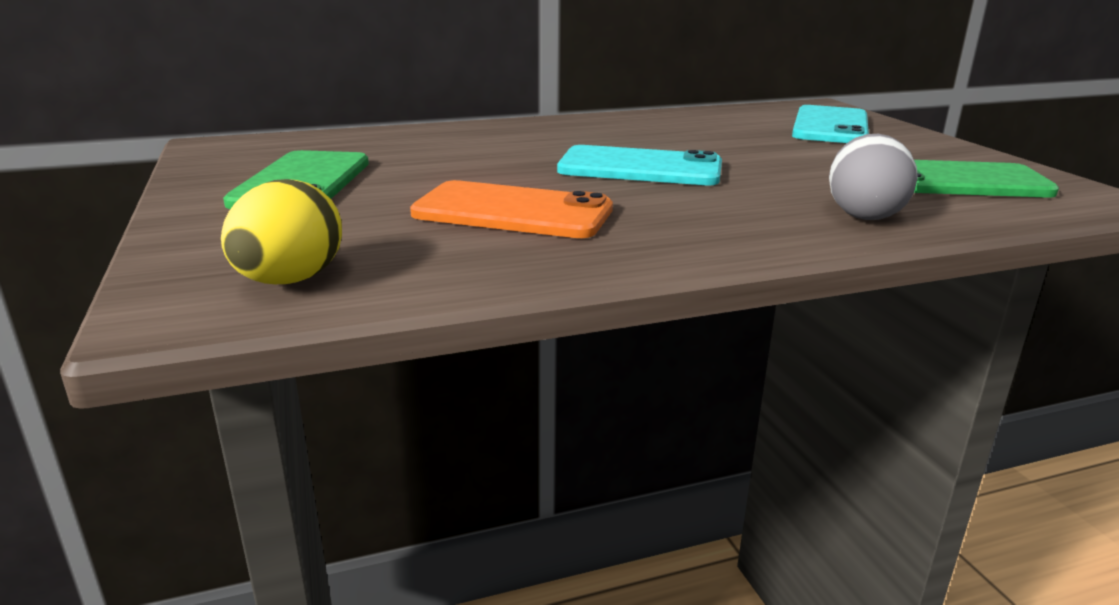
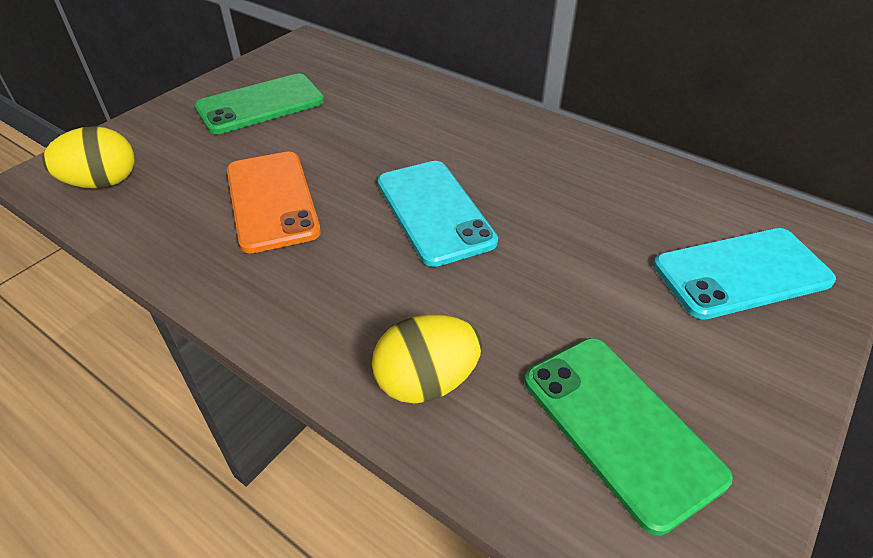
camera: 55 degrees right, 20 degrees up
(864, 214) = (426, 381): grey egg -> yellow egg

